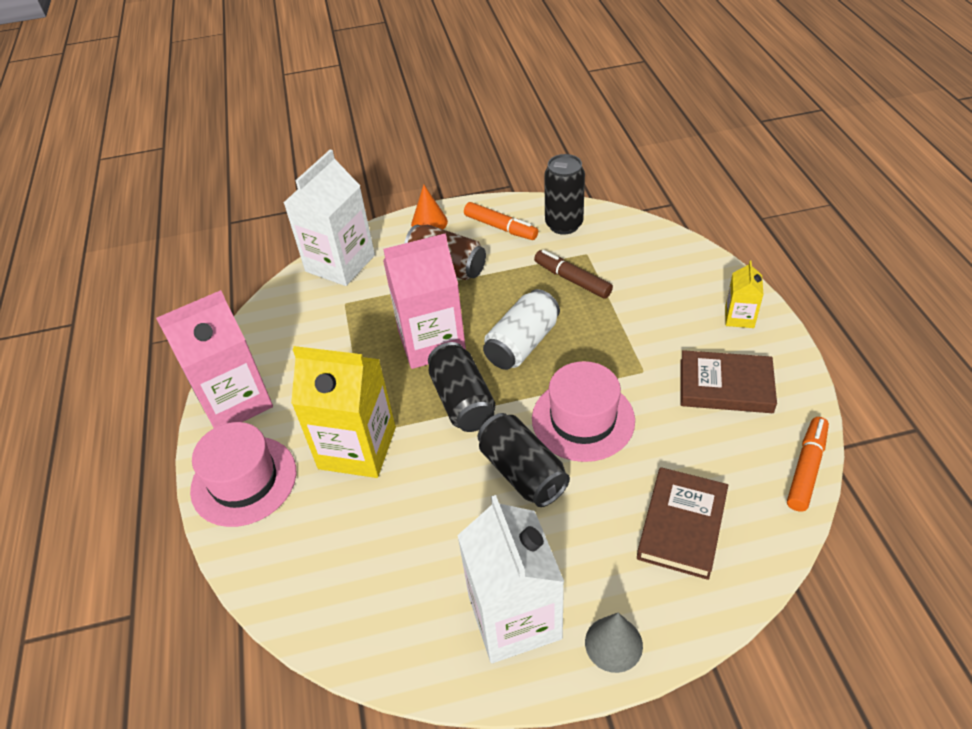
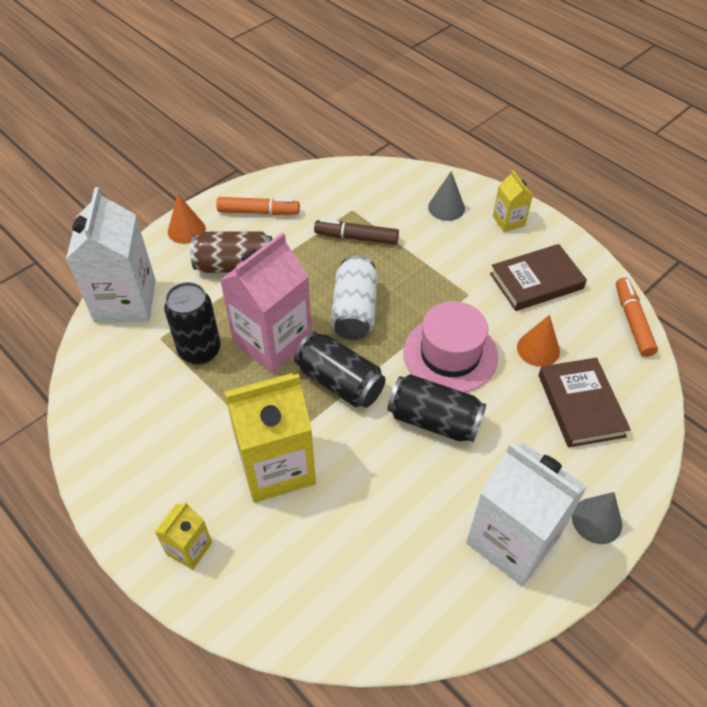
camera: 35 degrees left, 5 degrees up
(235, 401) = (119, 479): pink carton -> none
(244, 480) = (189, 548): pink hat -> yellow carton
(564, 224) = (314, 190): black can -> black can (200, 350)
(677, 452) = (538, 349): none -> orange cone
(682, 282) = (446, 207): none -> grey cone

